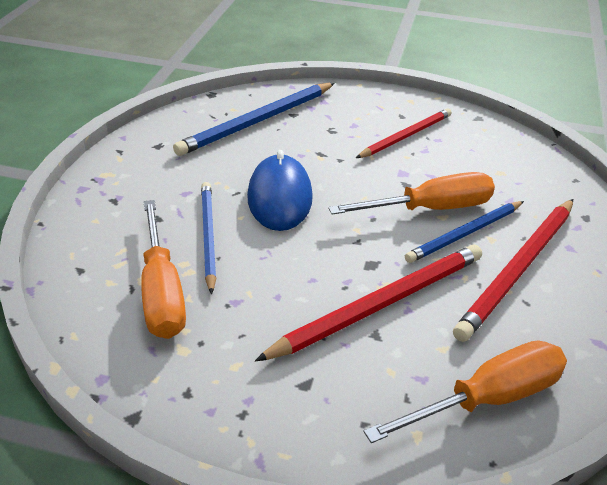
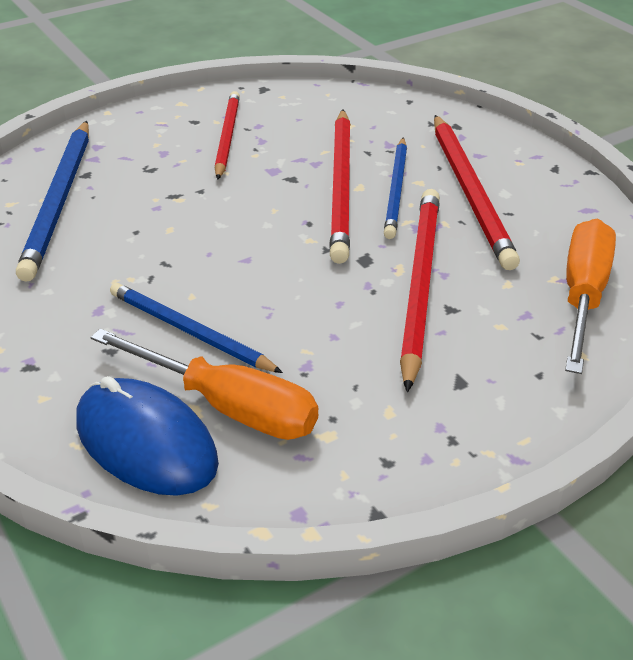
camera: 45 degrees left, 0 degrees up
(280, 197) = (199, 255): blue mouse -> blue mouse (146, 442)
(430, 209) = (341, 187): orange screwdriver -> red pencil

